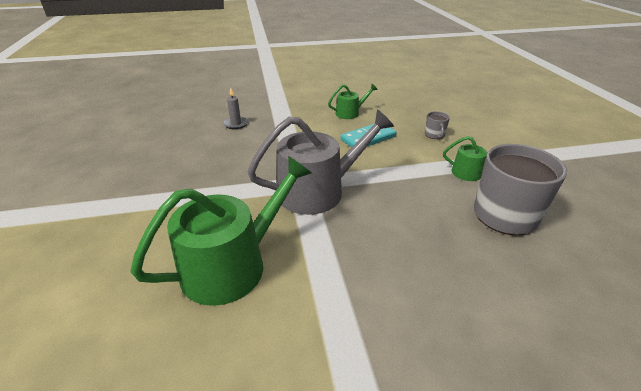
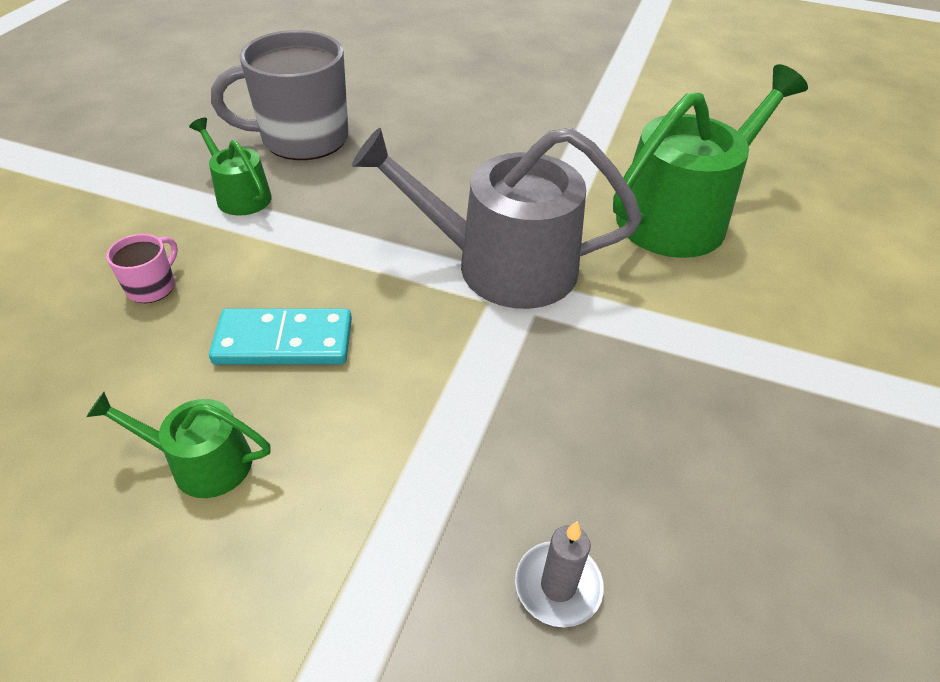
camera: 150 degrees left, 10 degrees up
(233, 265) = (681, 215): green watering can -> green watering can turned 150 degrees clockwise
(434, 135) = (152, 286): grey mug -> pink mug

